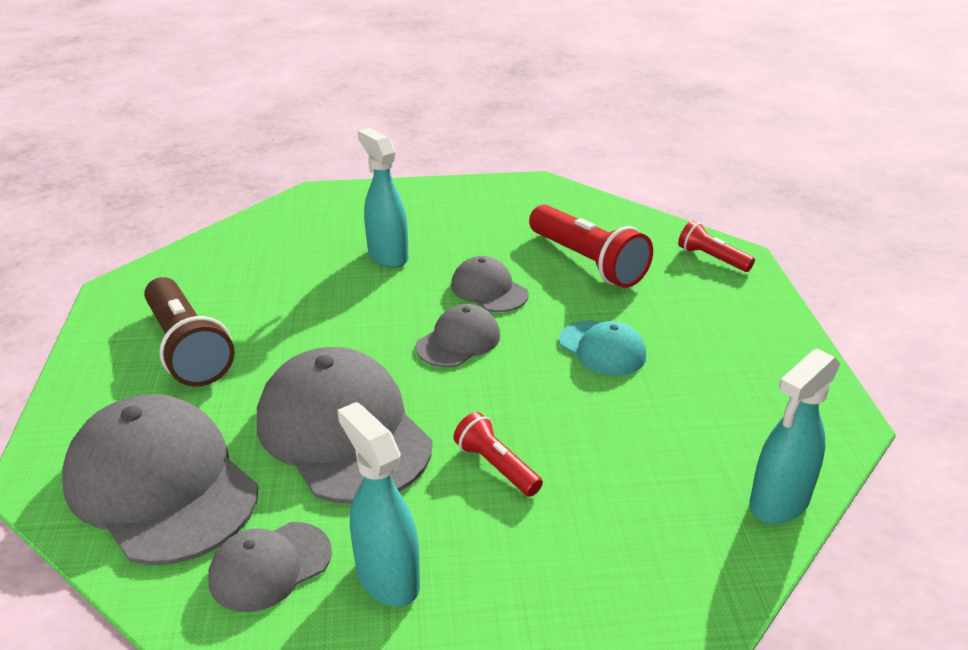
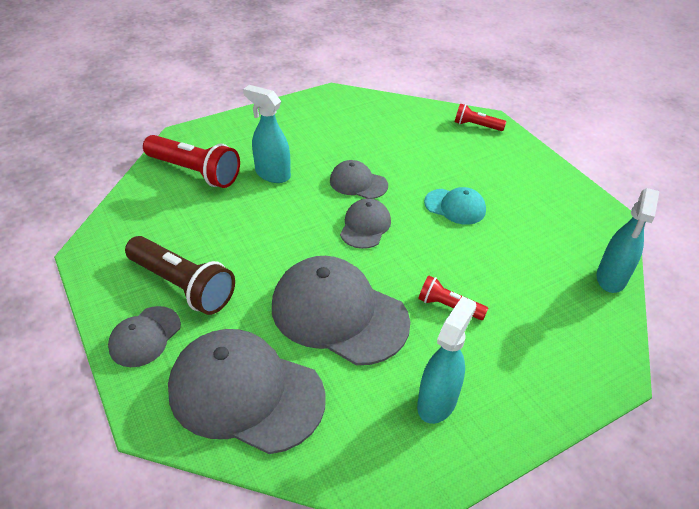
camera: 25 degrees left, 10 degrees up
(270, 566) = (362, 422): grey cap -> grey cap (145, 336)
(387, 577) = (437, 402): turquoise spray bottle -> turquoise spray bottle turned 90 degrees clockwise
(587, 262) = (405, 147): red flashlight -> red flashlight (194, 172)

